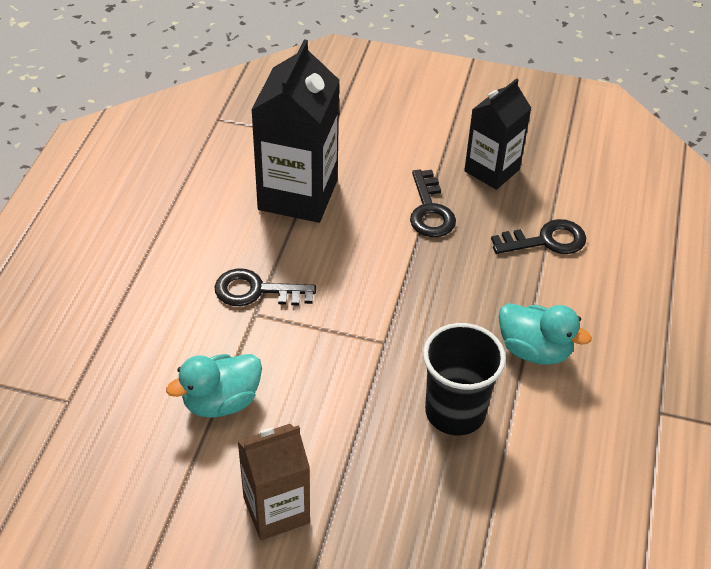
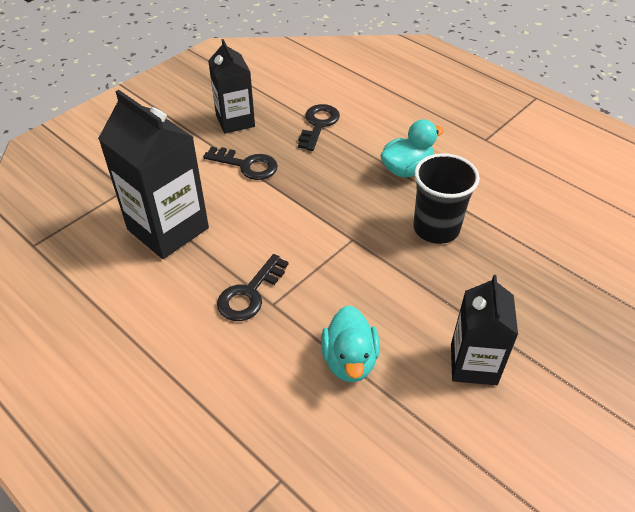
camera: 60 degrees left, 0 degrees up
(276, 510) = (473, 364): brown carton -> black carton

